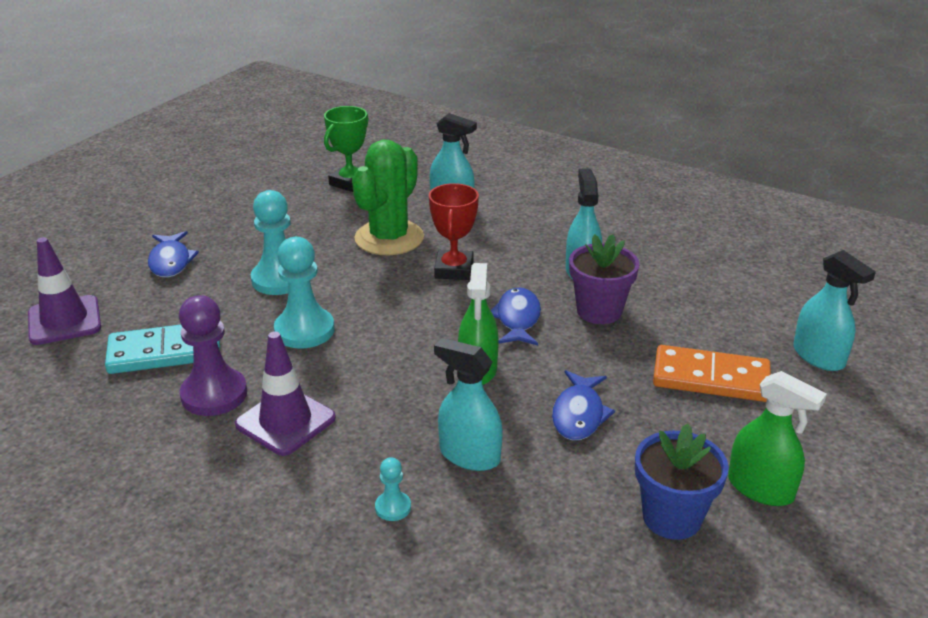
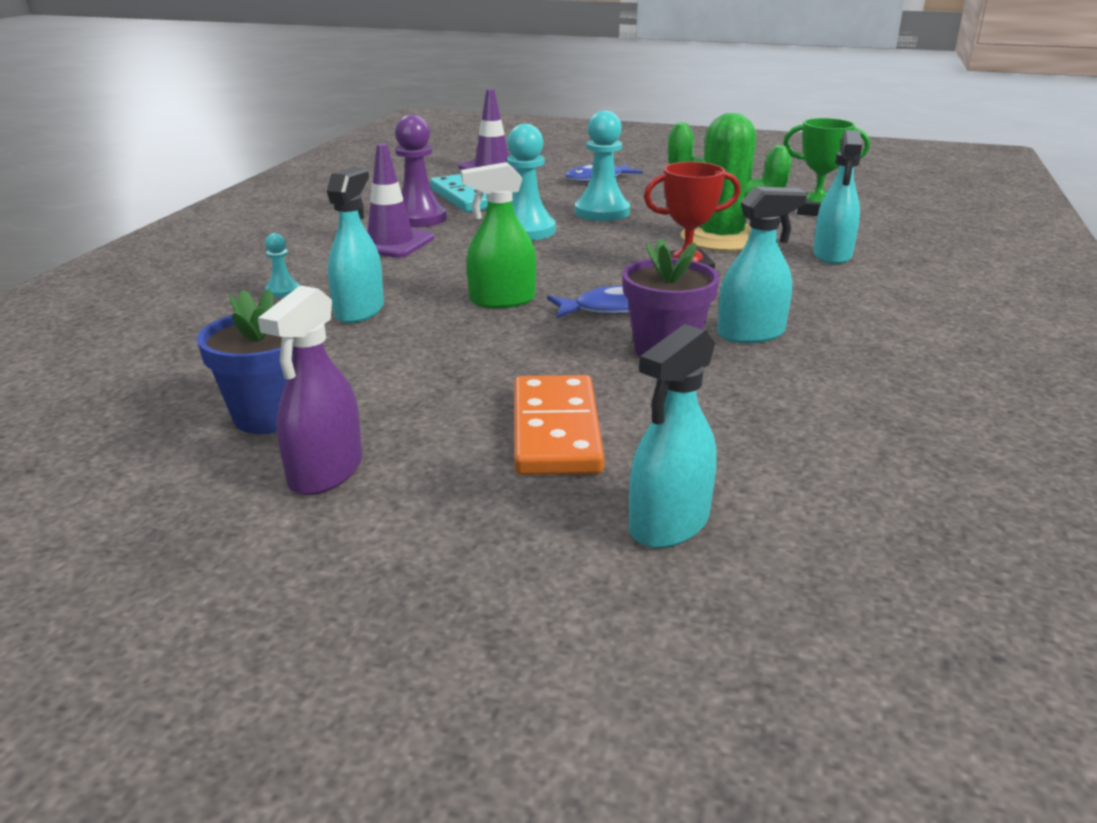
camera: 75 degrees right, 5 degrees down
(579, 414) = (442, 354): blue fish -> none
(760, 488) = (325, 472): green spray bottle -> purple spray bottle

